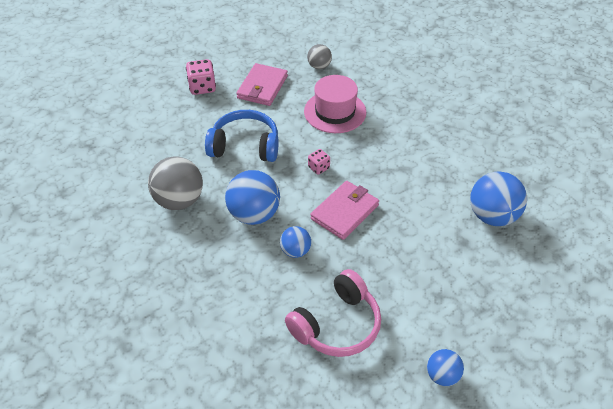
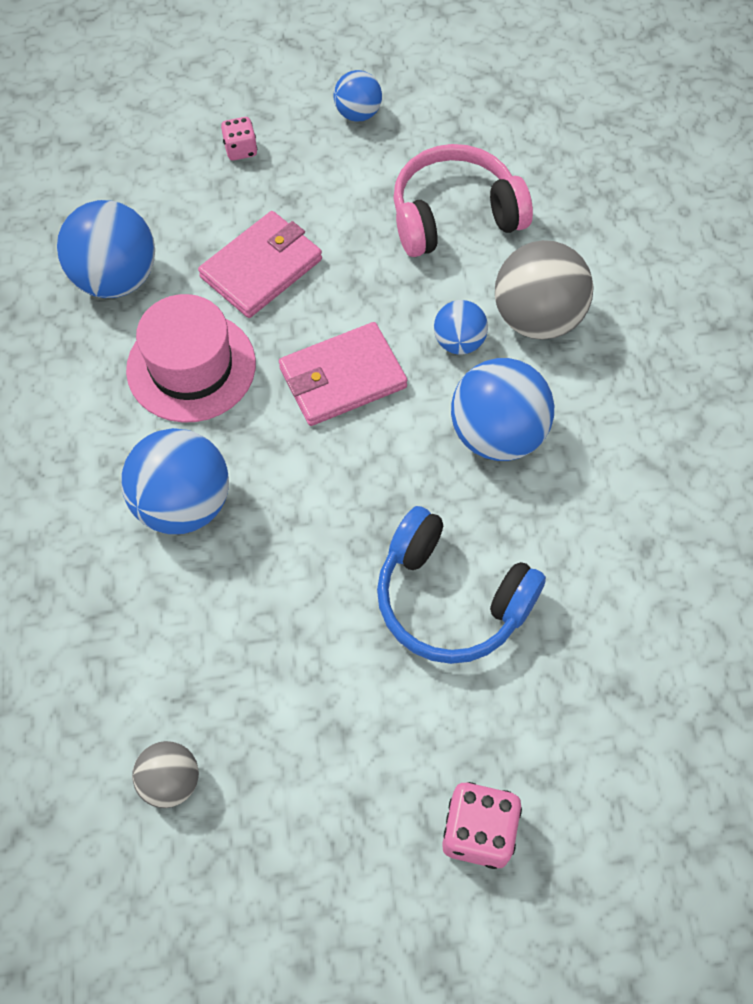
camera: 155 degrees left, 15 degrees up
(179, 200) = (621, 517): grey ball -> grey ball (537, 318)
(262, 87) = (338, 766): pink wallet -> pink wallet (261, 268)
(318, 168) = (335, 485): pink dice -> pink dice (240, 149)
(335, 112) = (223, 614): pink hat -> pink hat (191, 366)
(379, 139) = (183, 504): none -> blue ball

